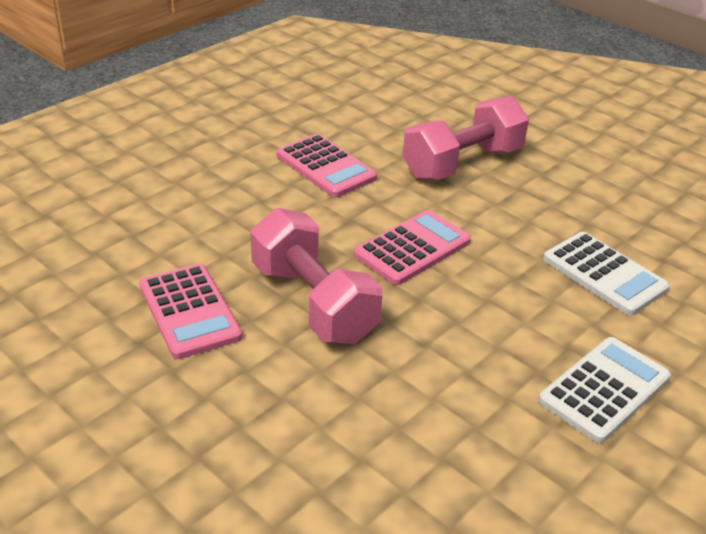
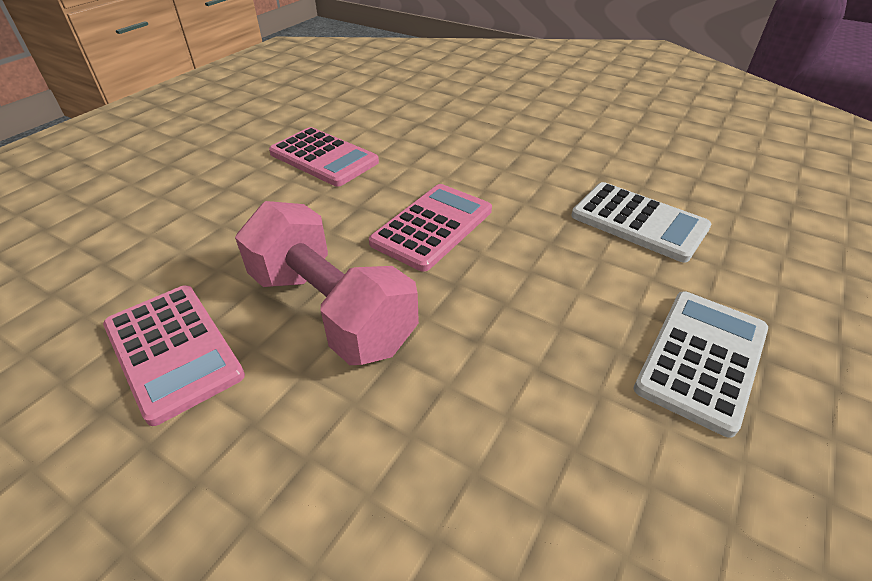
camera: 10 degrees left, 5 degrees up
(462, 163) = (460, 136): pink dumbbell -> none

